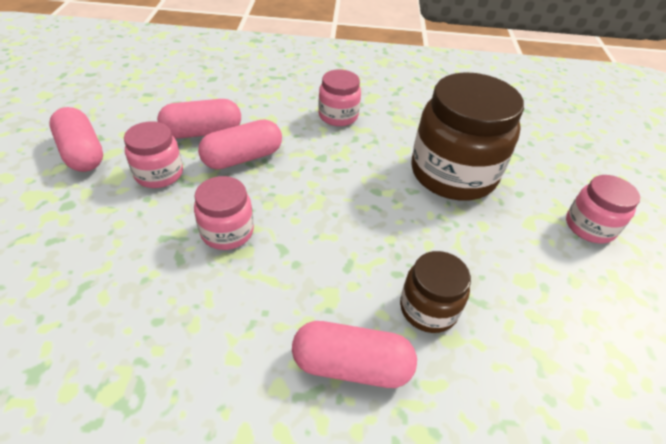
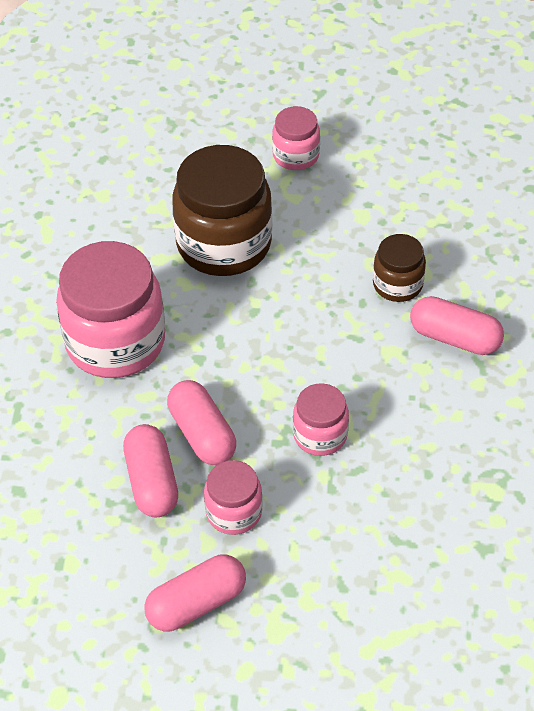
camera: 85 degrees left, 5 degrees up
(338, 116) = (115, 342): pink jar -> pink jar, size x1.94
(351, 365) = (454, 338): pink capsule -> pink capsule turned 75 degrees counterclockwise

